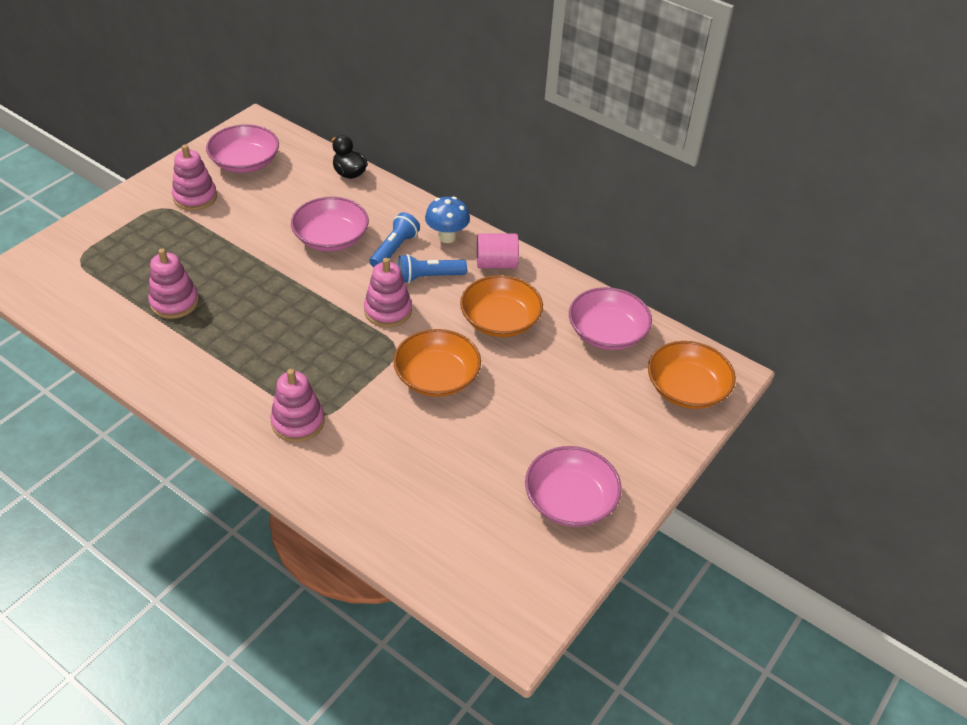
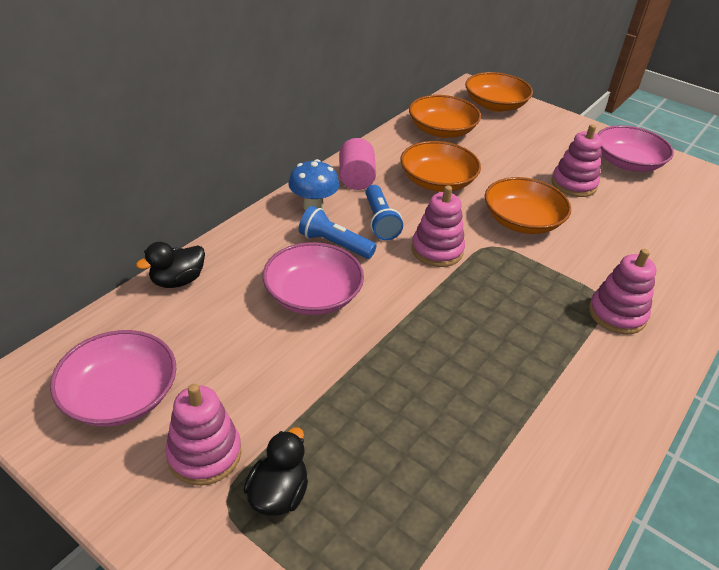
camera: 90 degrees left, 5 degrees down
(161, 226) = (278, 494): none -> black duck
(174, 302) = (455, 451): pink stacking toy -> pink stacking toy (573, 184)
(607, 332) = (441, 130): pink bowl -> orange bowl

